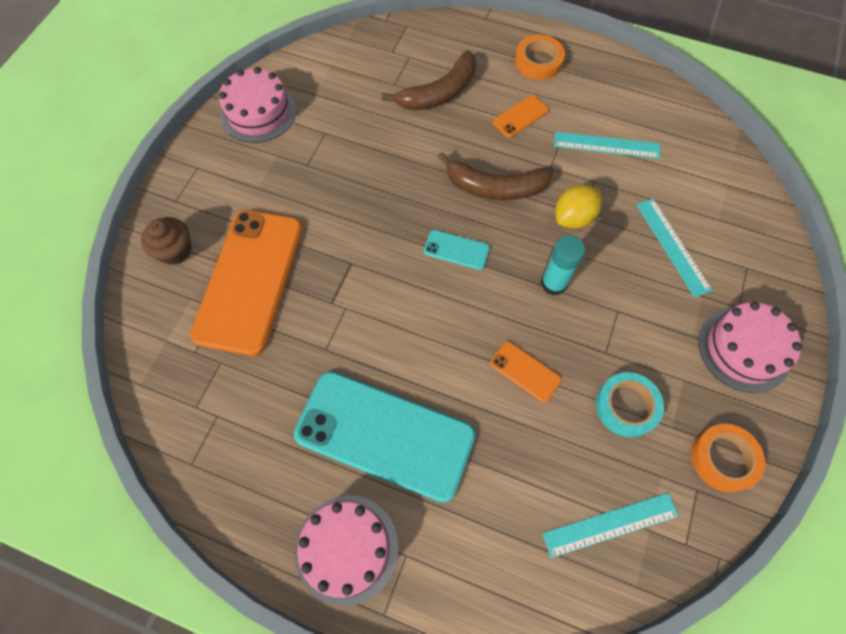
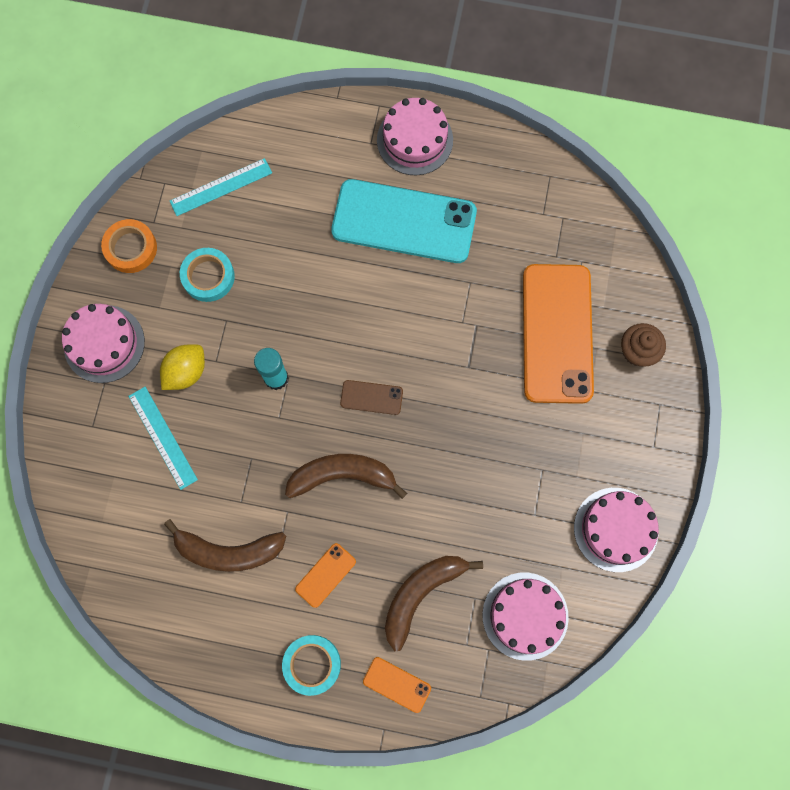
camera: 170 degrees right, 10 degrees up
(356, 67) = (525, 616): none -> pink cake
(456, 250) = (371, 397): turquoise phone -> brown phone
(525, 371) = (295, 291): orange phone -> orange phone (397, 684)
(538, 61) = (312, 664): orange tape -> turquoise tape
(573, 217) = (260, 453): yellow lemon -> yellow lemon (186, 372)
(606, 145) = (228, 551): turquoise ruler -> brown banana

